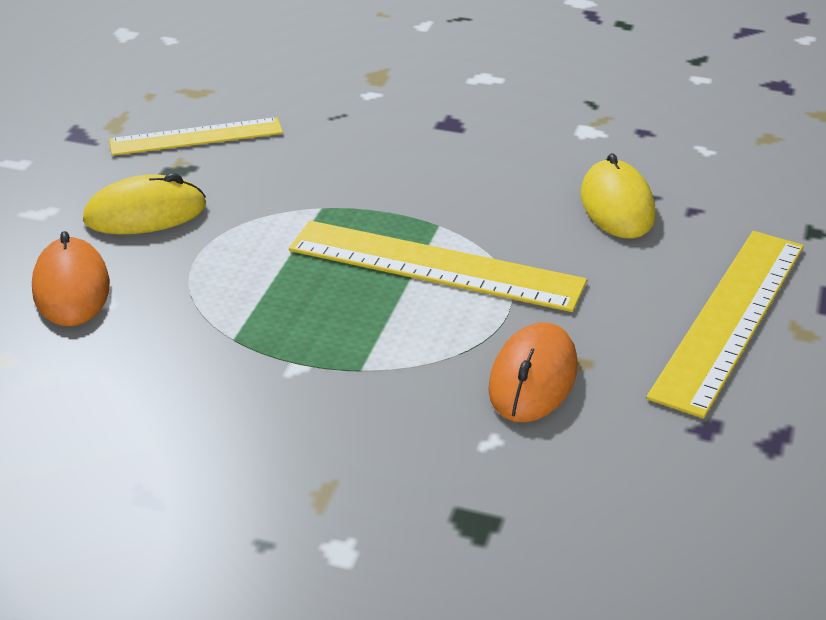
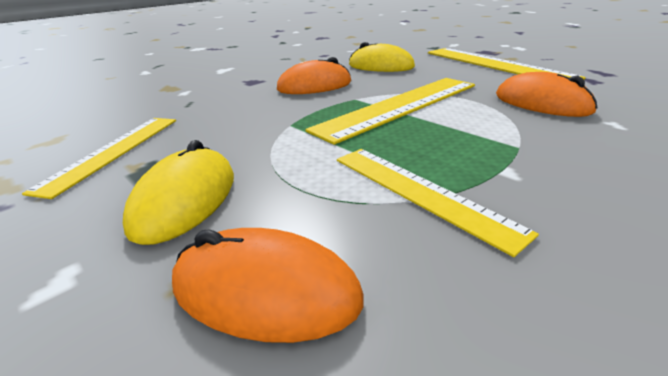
camera: 60 degrees left, 5 degrees down
(224, 322) = (420, 192): none -> yellow ruler
(467, 178) = (314, 86): none -> orange mouse

